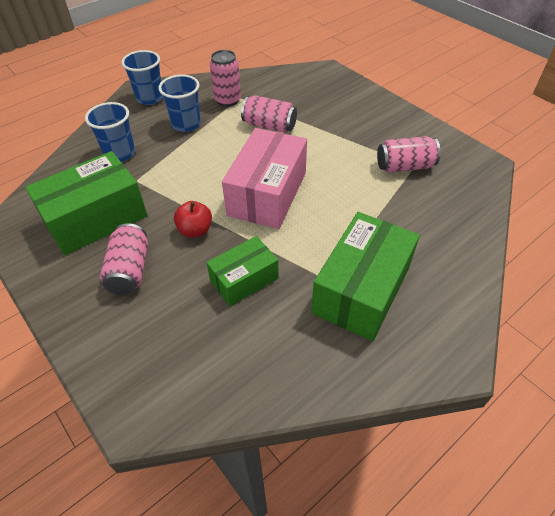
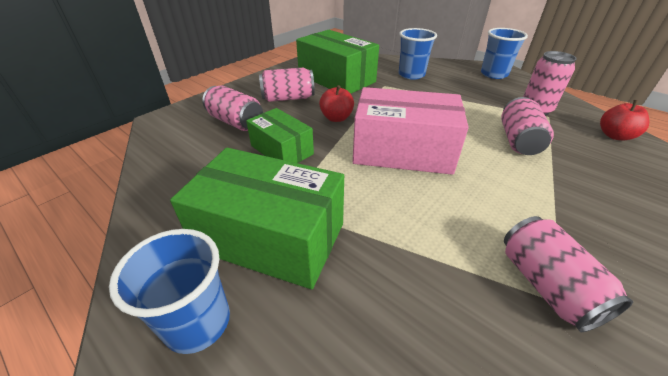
camera: 80 degrees right, 10 degrees down
(172, 324) = (236, 122): none -> pink can
(186, 124) = (473, 94): blue cup -> blue cup (197, 322)
(276, 80) = (615, 136): none -> red apple

